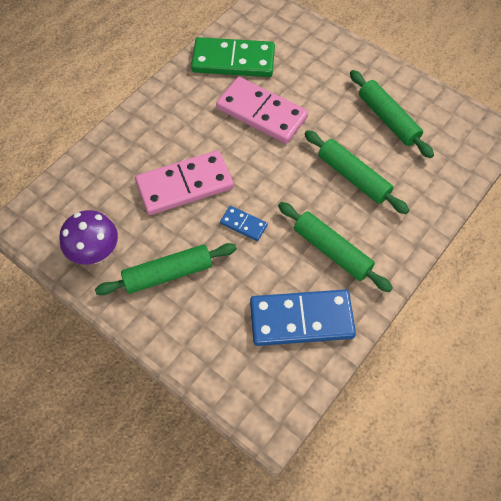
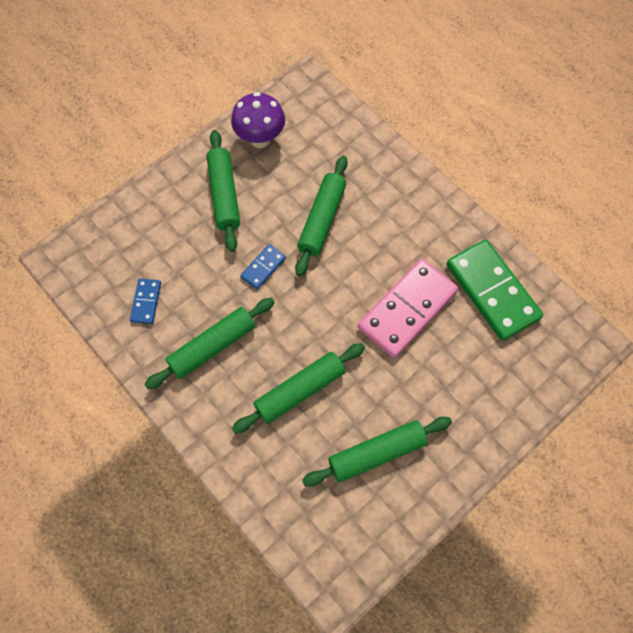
camera: 100 degrees right, 5 degrees up
(185, 185) = (322, 220): pink domino -> green rolling pin
(233, 61) = (492, 291): green domino -> green domino turned 45 degrees counterclockwise
(301, 319) = (146, 302): blue domino -> blue domino, size x0.47

